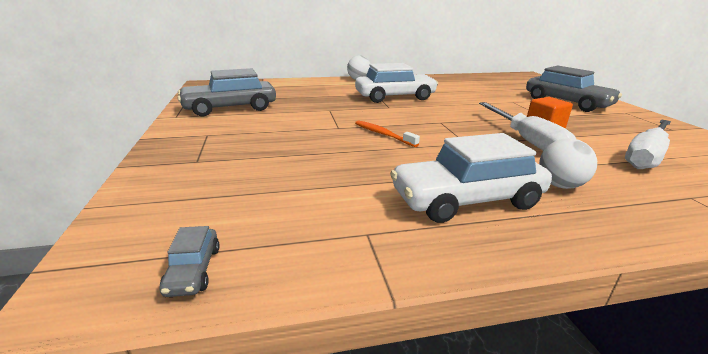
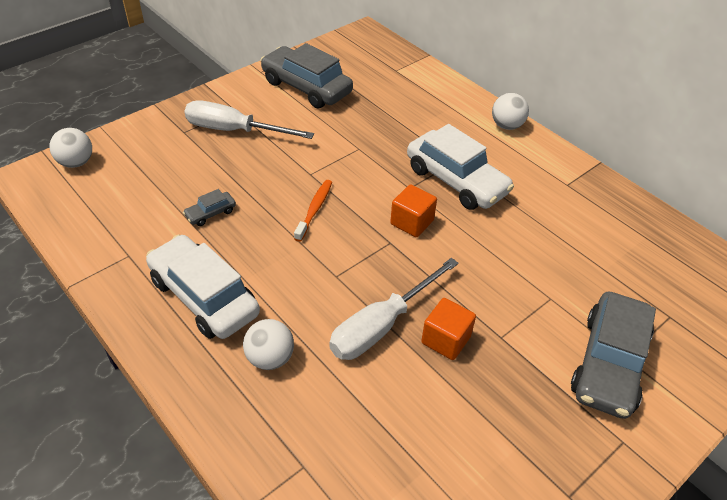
camera: 60 degrees right, 20 degrees up
(125, 241) = (76, 162): none -> white ball
(193, 270) = (63, 201): grey car -> grey car (210, 213)
(424, 113) = (412, 222): none -> orange cube
(645, 156) = (410, 442): white screwdriver -> white screwdriver (234, 130)

